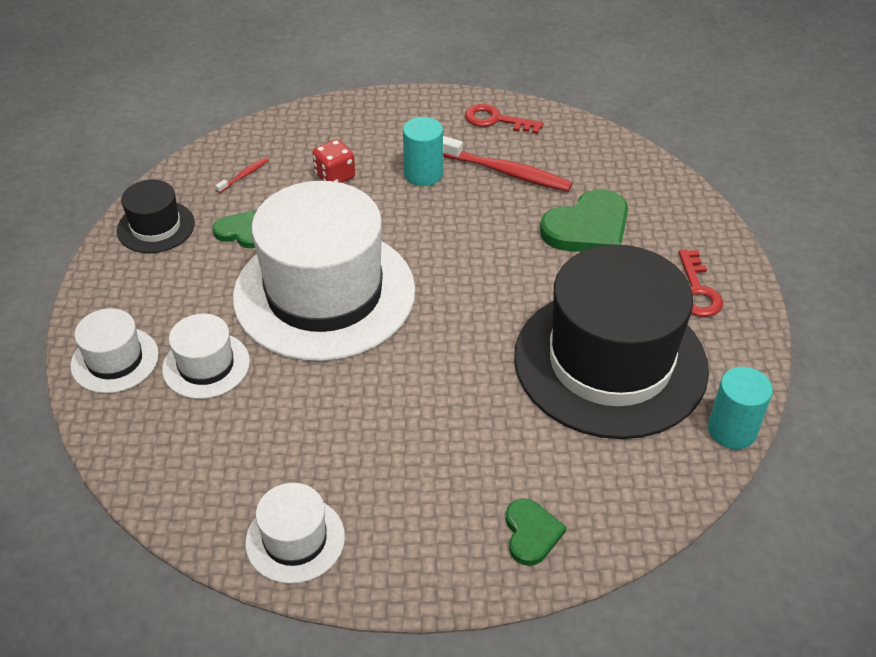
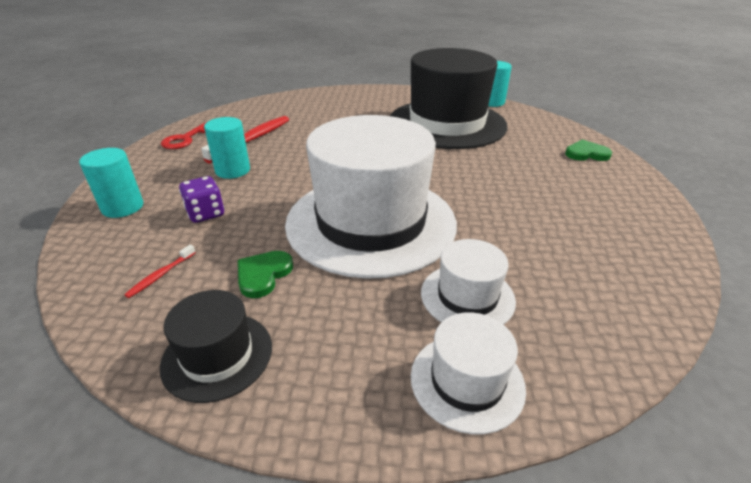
camera: 85 degrees left, 10 degrees down
(244, 175) = (161, 275): red toothbrush -> red toothbrush turned 105 degrees counterclockwise
(295, 539) = (646, 239): white hat -> none
(335, 176) = (206, 214): red dice -> purple dice
(343, 123) = (123, 207): none -> turquoise cylinder
(588, 228) = (326, 119): green heart -> none
(697, 290) = (390, 99): red key -> none

